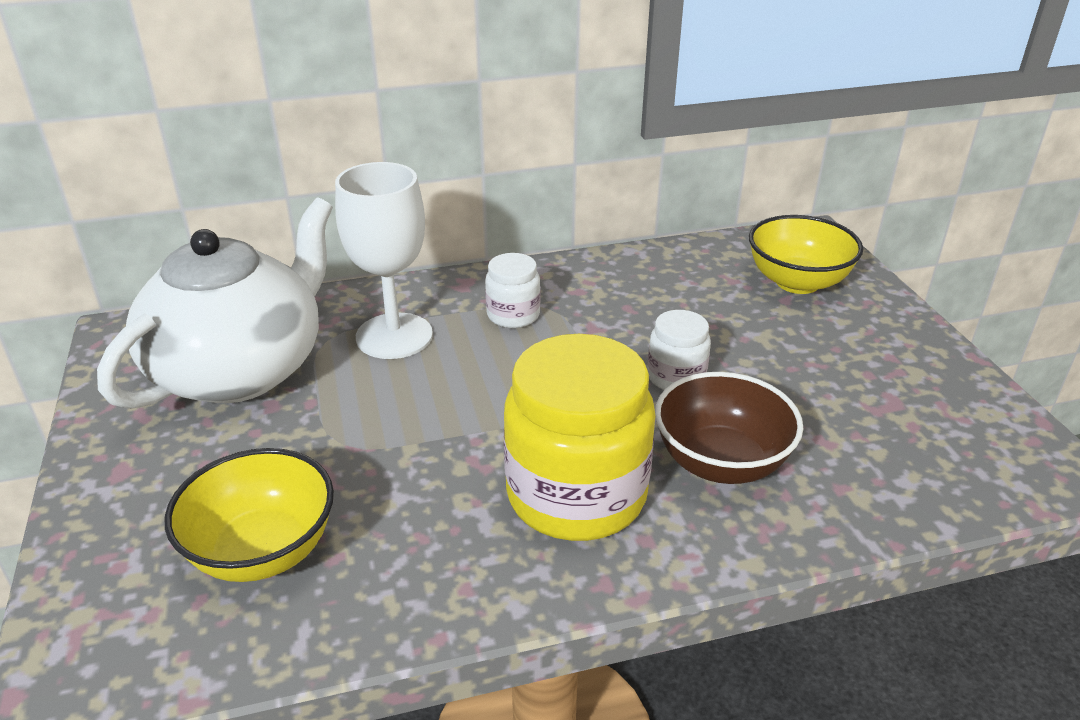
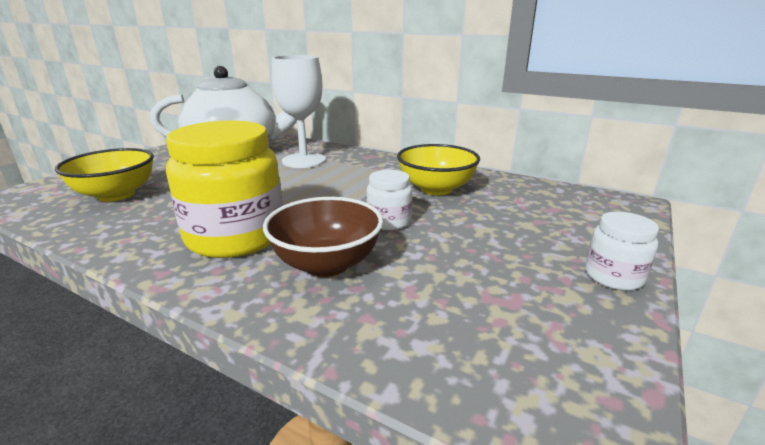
camera: 45 degrees right, 10 degrees down
(513, 315) = (365, 171): white jar -> white jar (613, 276)
(797, 282) = (567, 217): yellow bowl -> yellow bowl (436, 189)

